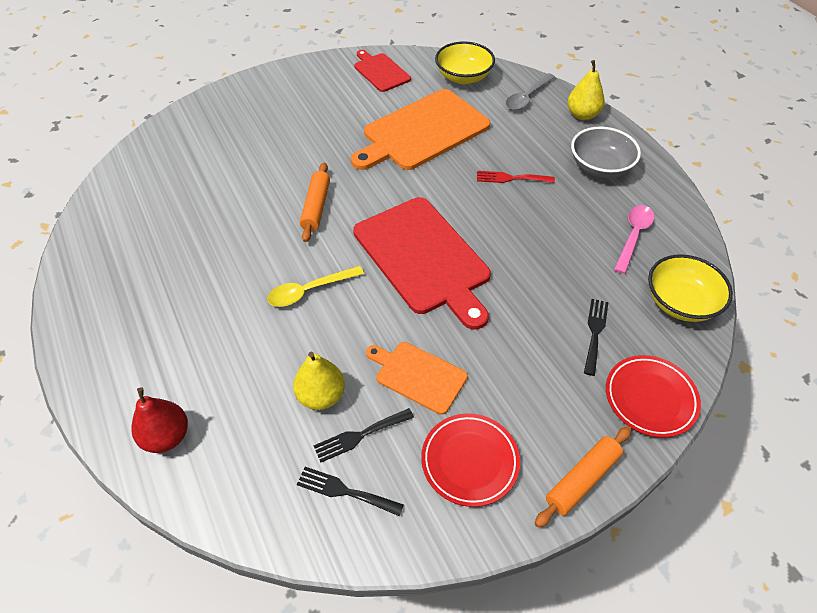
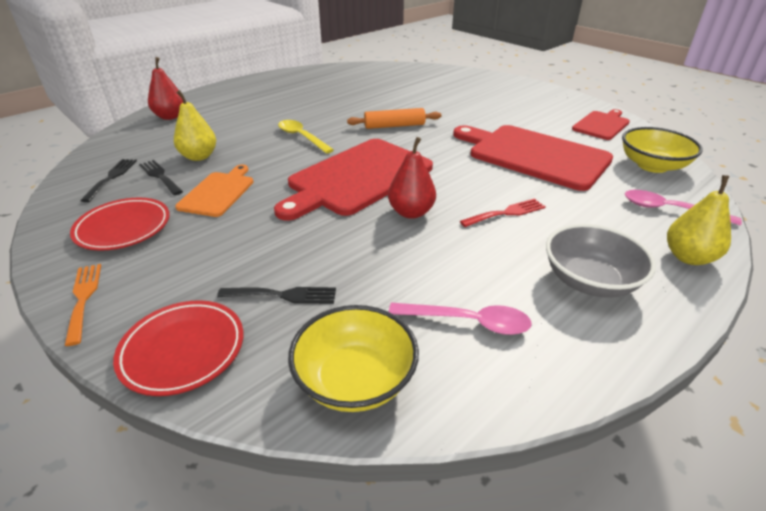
camera: 75 degrees right, 15 degrees down
(422, 131) = (534, 155): orange cutting board -> red cutting board
(496, 233) = (411, 212): none -> red pear
(511, 178) = (506, 213): red fork -> red fork turned 75 degrees clockwise
(527, 97) = (670, 210): grey spoon -> pink spoon
(582, 479) = (83, 298): orange rolling pin -> orange fork

